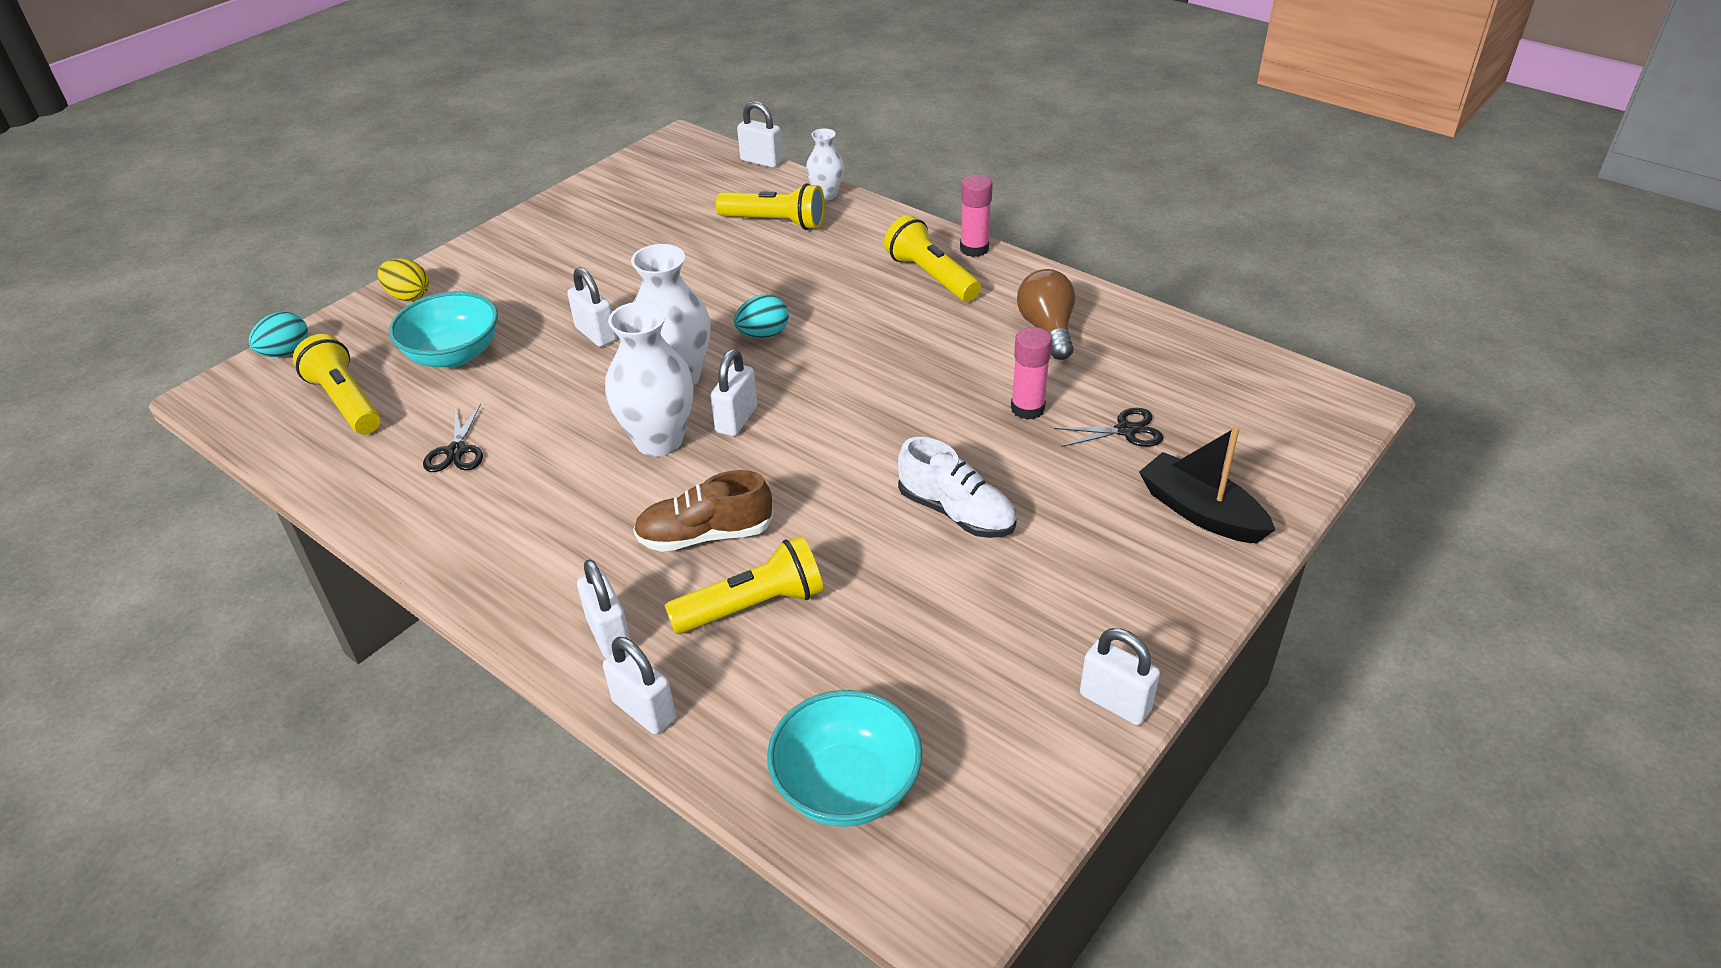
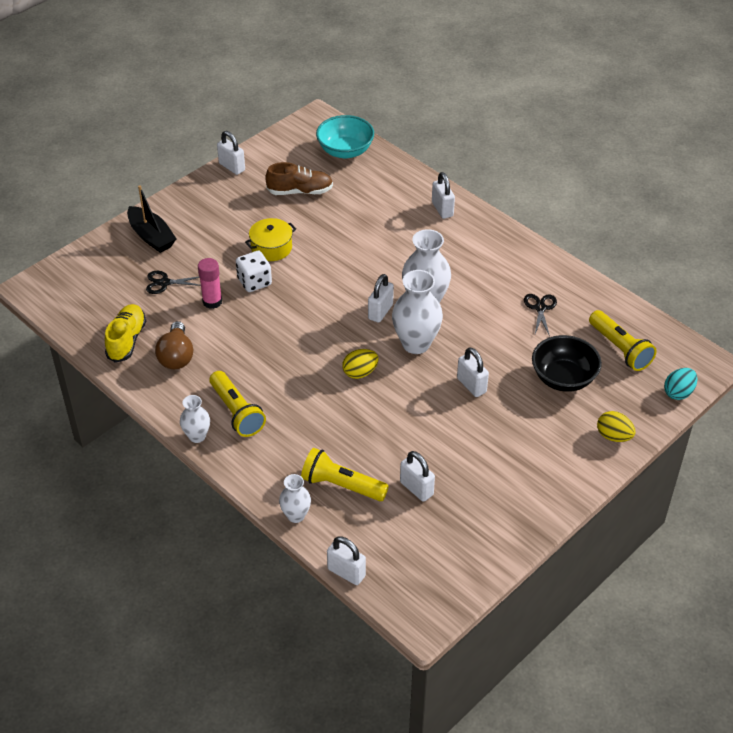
camera: 175 degrees left, 5 degrees up
(453, 355) = (563, 378): turquoise bowl -> black bowl
(644, 710) = (424, 181): white padlock -> white padlock (416, 488)
(705, 535) = (399, 248): brown shoe -> brown shoe (300, 191)
(752, 606) = (377, 215): yellow flashlight -> none
(763, 334) = (360, 373): turquoise egg -> yellow egg
(956, 512) = (271, 248): white shoe -> yellow pot
(967, 447) = (254, 282): none -> white dice
(974, 249) = (197, 436): pink glue stick -> white vase
(1136, 343) = (127, 340): none -> yellow shoe

